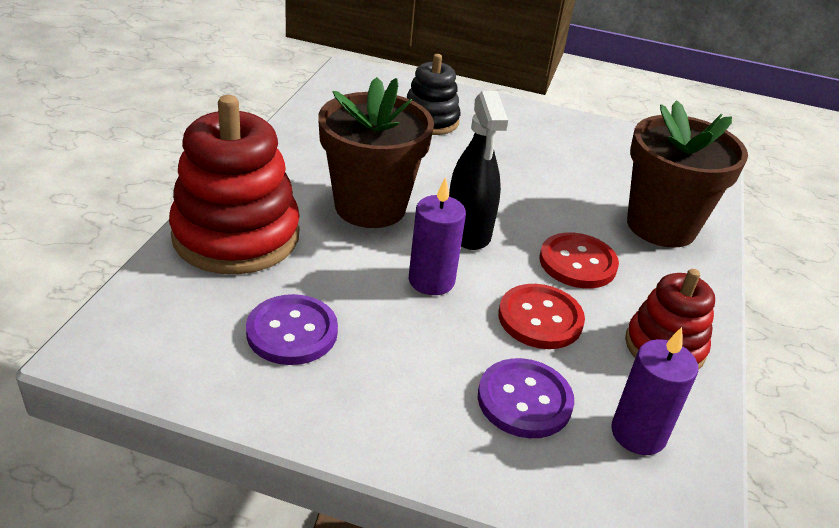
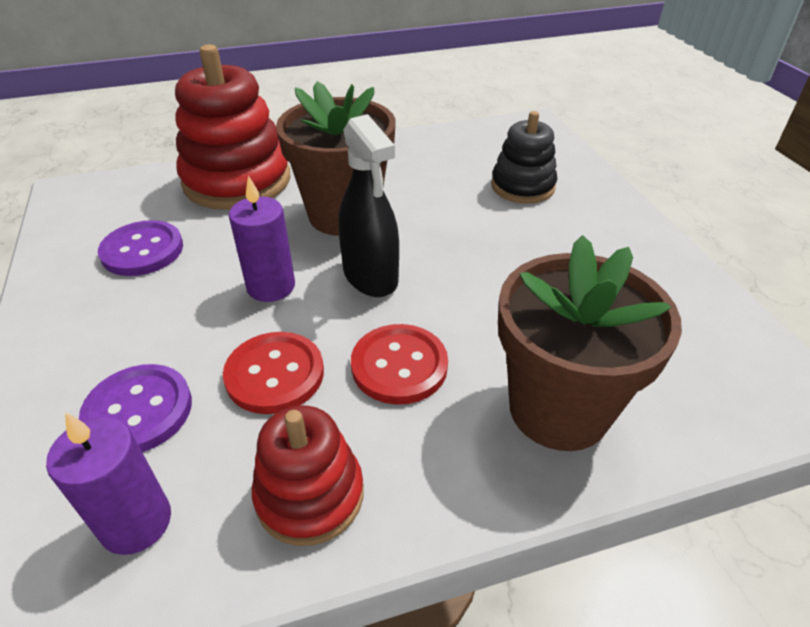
camera: 60 degrees right, 5 degrees up
(468, 231) = (370, 276): black spray bottle -> black spray bottle turned 75 degrees counterclockwise

